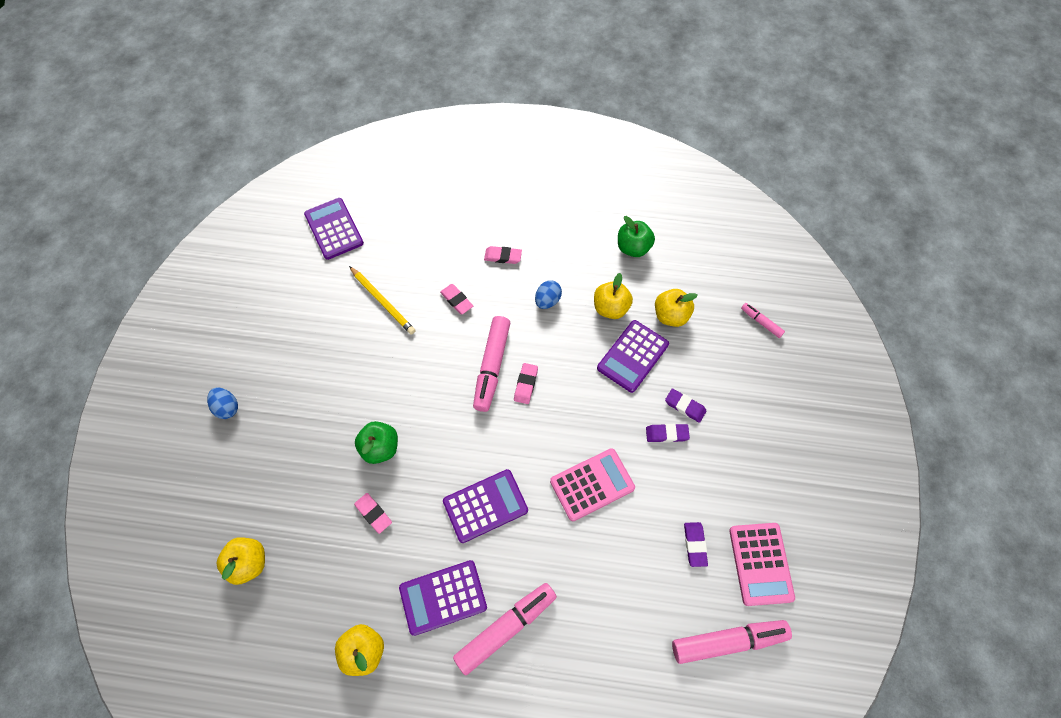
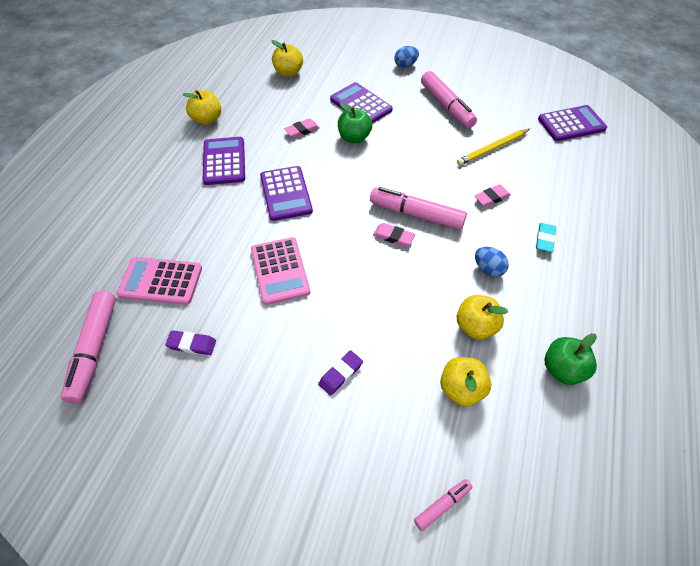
camera: 100 degrees right, 10 degrees down
(503, 256) = (544, 239): pink eraser -> turquoise eraser
(506, 628) = (185, 194): pink marker -> pink marker (446, 106)
(633, 356) = (411, 335): purple calculator -> purple calculator (361, 105)
(666, 434) = (313, 347): purple eraser -> none
(760, 563) = (147, 403): pink calculator -> pink calculator (161, 281)

